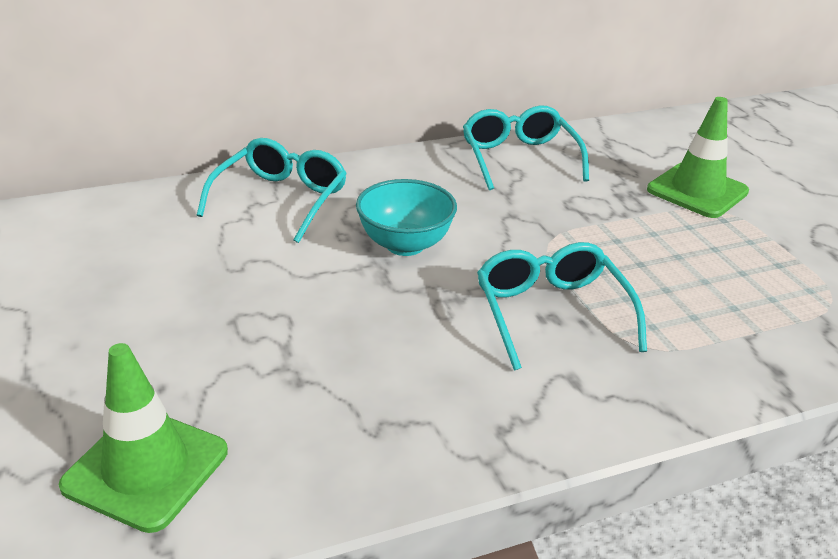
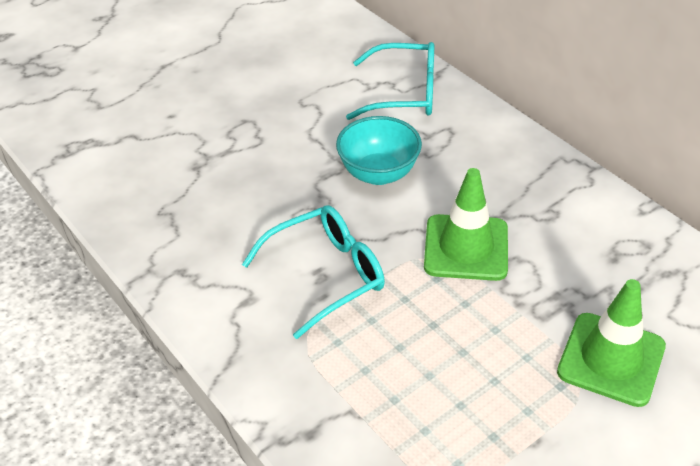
camera: 75 degrees right, 10 degrees up
(146, 468) = (106, 134): green traffic cone -> green traffic cone (466, 248)
(519, 159) = (577, 211): turquoise glasses -> none

